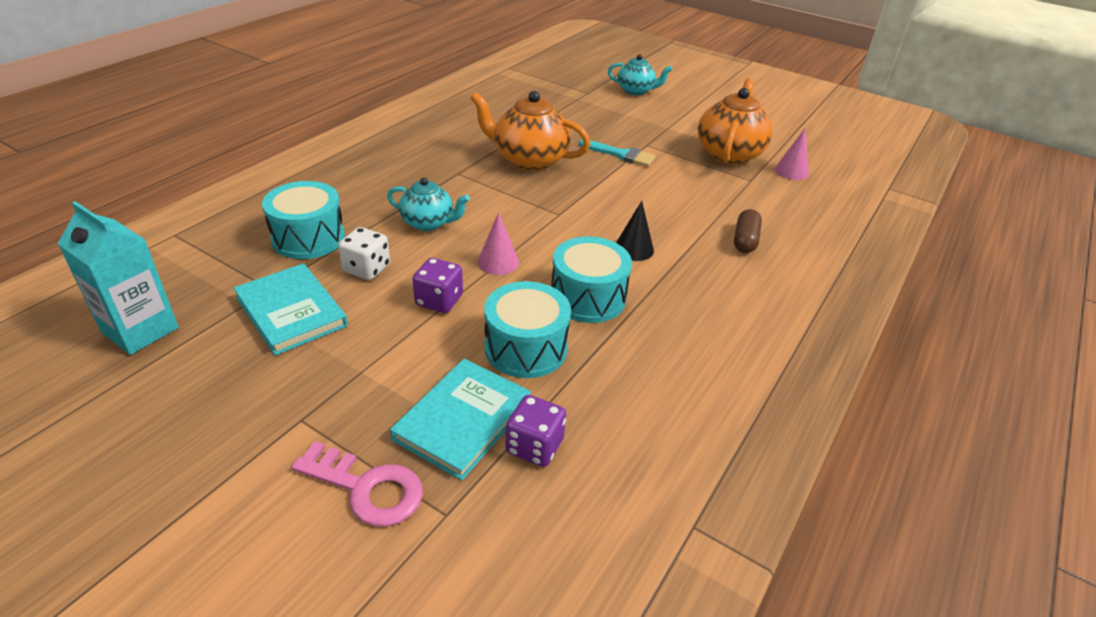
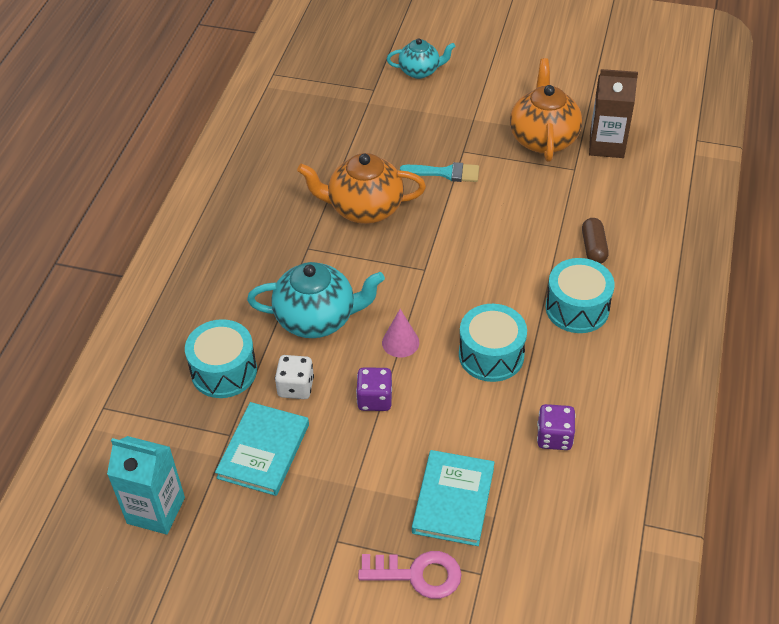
camera: 15 degrees left, 10 degrees up
(291, 312) = (264, 451): turquoise book -> turquoise book turned 75 degrees clockwise
(428, 223) = (317, 318): turquoise teapot -> turquoise teapot, size x1.64
(526, 348) = (466, 421): turquoise drum -> turquoise drum (577, 308)
(534, 446) = (514, 502): purple dice -> purple dice (554, 437)
(634, 249) = (505, 289): black cone -> none
(791, 171) = (606, 145): pink cone -> brown carton

